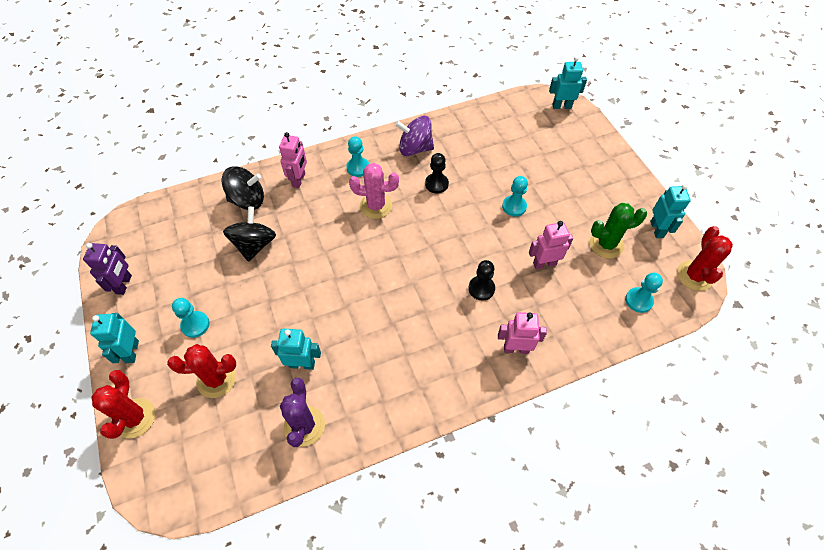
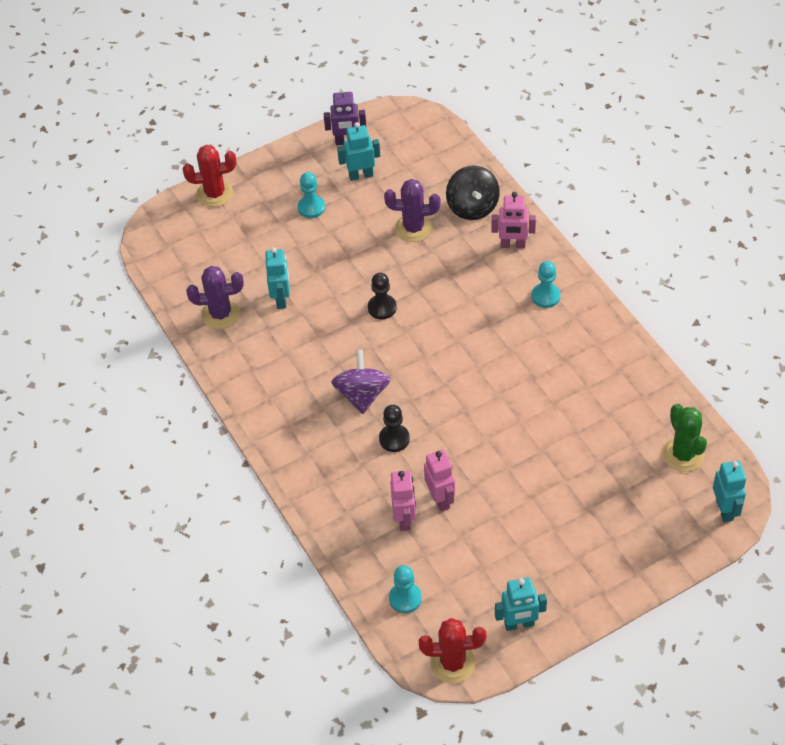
camera: 85 degrees right, 5 degrees down
(132, 351) = (277, 171): turquoise robot -> turquoise robot (361, 175)
(216, 379) = (257, 239): red cactus -> none
(254, 245) = (413, 228): black spinning top -> purple cactus
(376, 206) = (490, 324): pink cactus -> none
(415, 148) = (593, 348): purple spinning top -> purple spinning top (362, 395)
(436, 184) = (539, 378): black pawn -> black pawn (382, 308)
(514, 206) = (521, 463): turquoise pawn -> none
(516, 348) = (324, 477): pink robot -> pink robot (404, 518)
(606, 244) = (482, 565): green cactus -> green cactus (683, 454)

